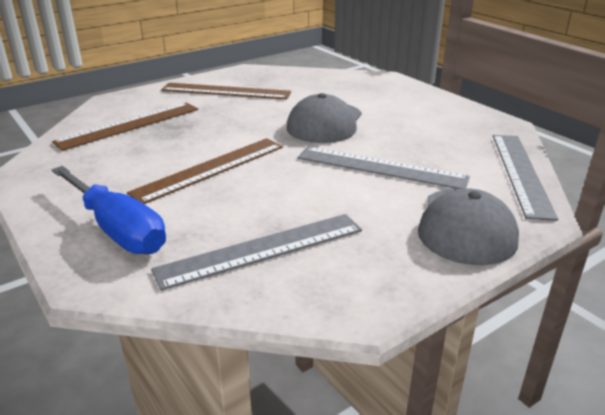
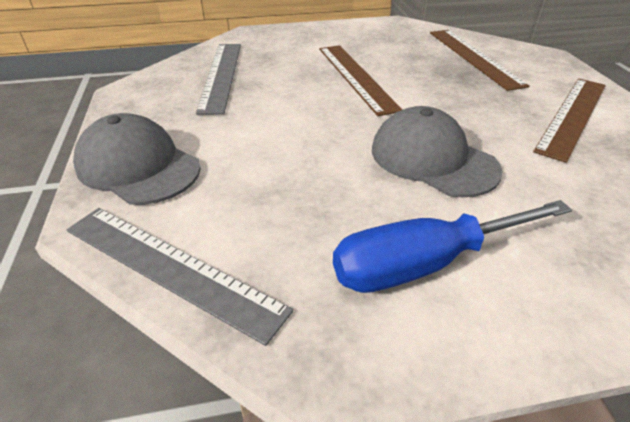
camera: 115 degrees right, 10 degrees up
(117, 229) = (295, 41): blue screwdriver -> blue screwdriver (425, 263)
(380, 168) = (285, 159): grey ruler -> none

